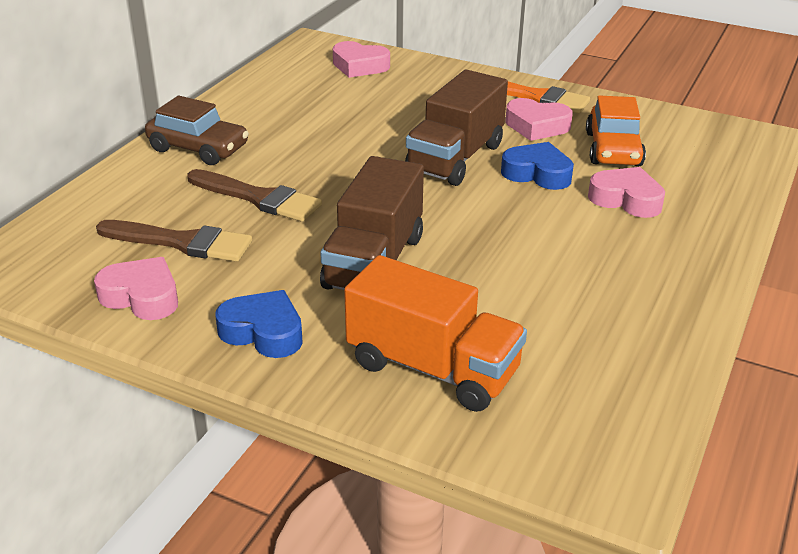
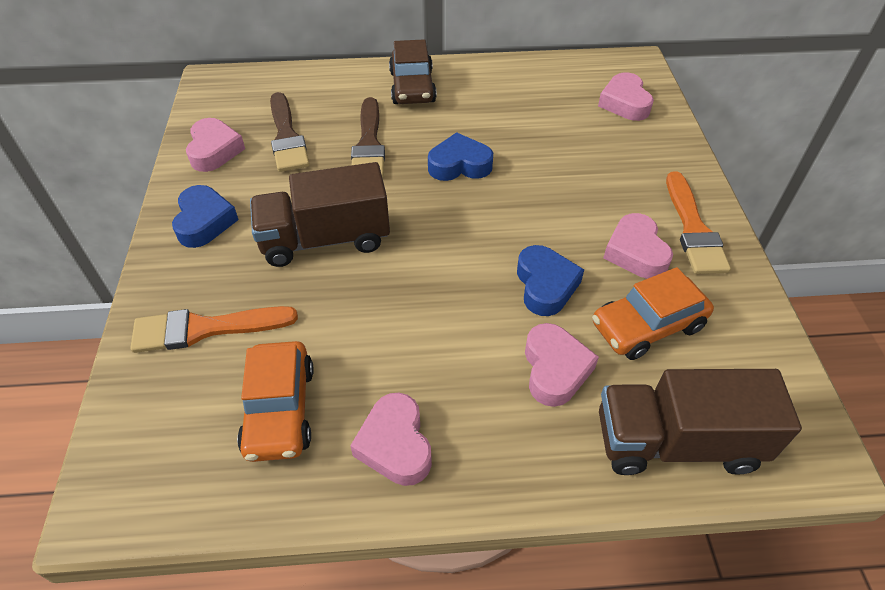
camera: 60 degrees right, 15 degrees up
(349, 162) = (459, 165): none -> blue heart
(433, 368) = (205, 329): orange truck -> orange brush
(455, 158) = (522, 222): brown truck -> brown truck (676, 442)
(573, 345) = (280, 410): none -> orange car
(651, 294) = (395, 444): none -> pink heart

